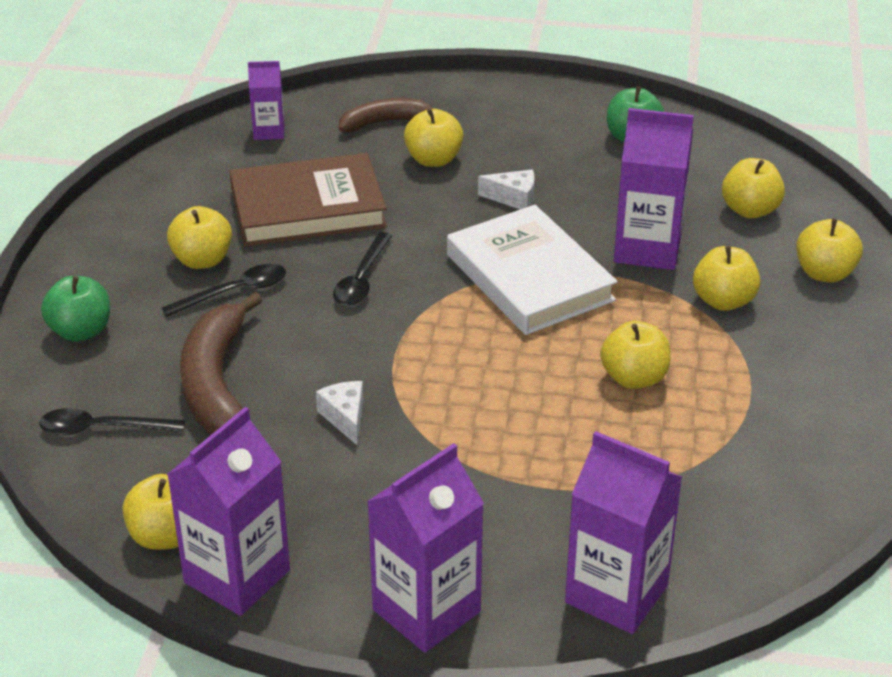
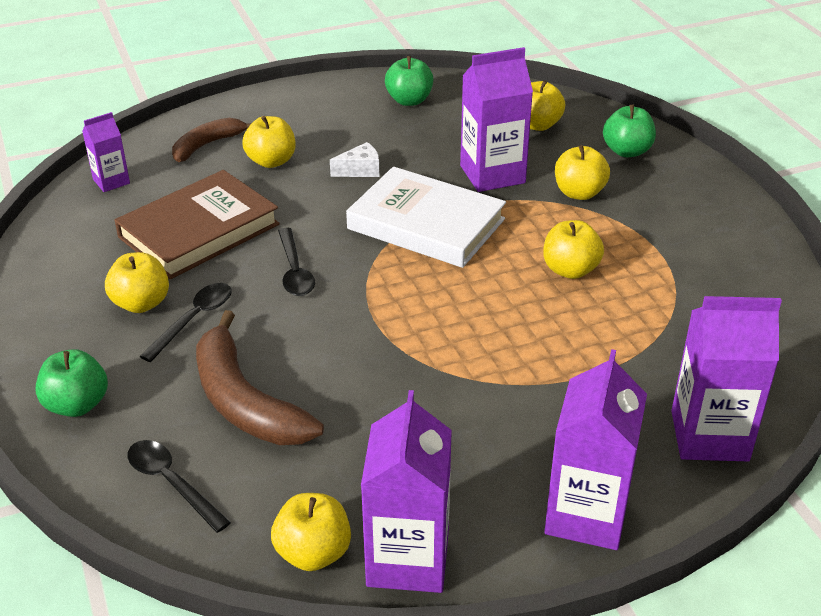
camera: 30 degrees left, 0 degrees up
(102, 429) = (171, 483): black spoon -> black spoon turned 75 degrees clockwise
(345, 417) = (380, 386): white cheese -> none
(824, 273) = (627, 151): yellow apple -> green apple

